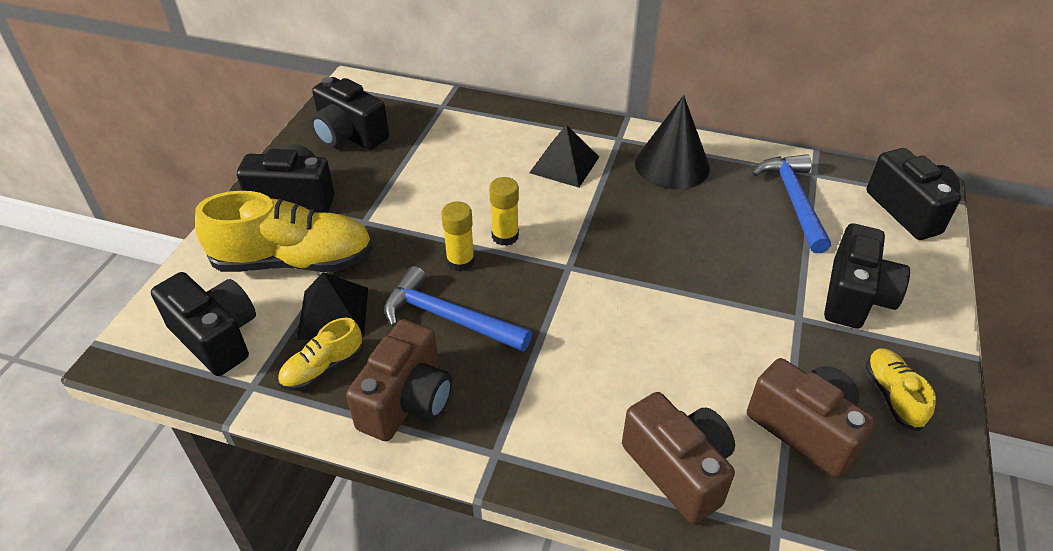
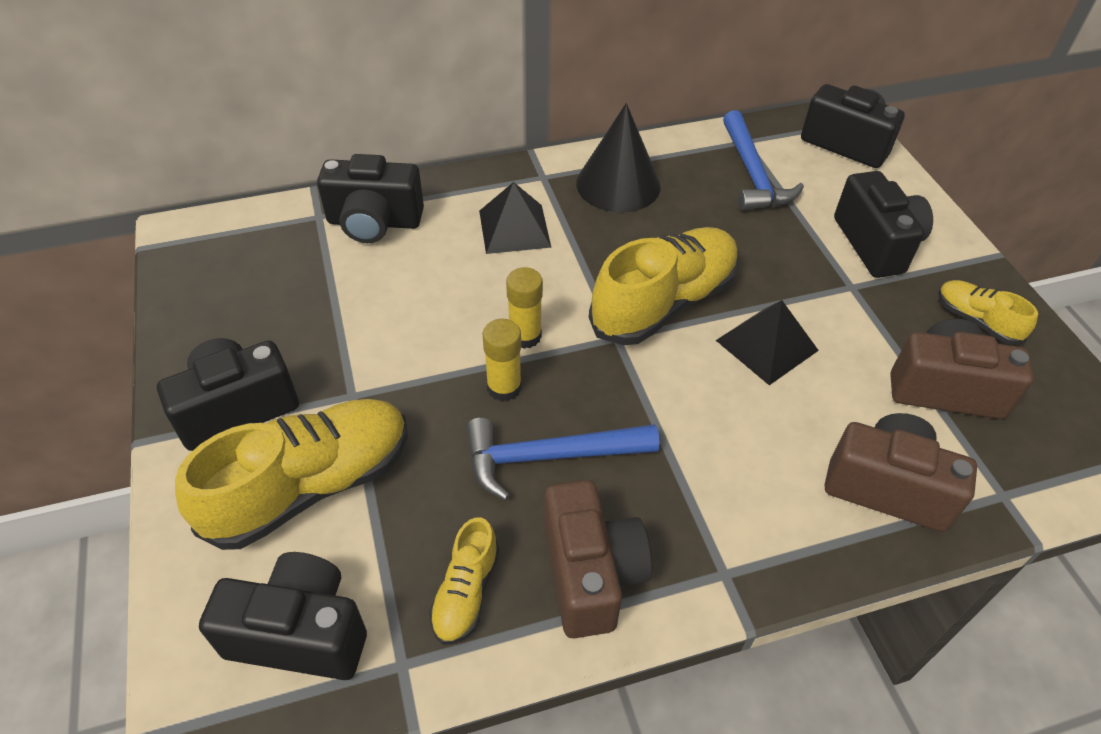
camera: 35 degrees left, 5 degrees up
(333, 313) = (417, 521): black pyramid -> black pyramid (766, 345)
(349, 135) = (235, 299): black camera -> black camera (374, 222)
(626, 260) = (664, 303): none -> yellow shoe
(794, 200) = (752, 174): blue hammer -> blue hammer turned 150 degrees counterclockwise

